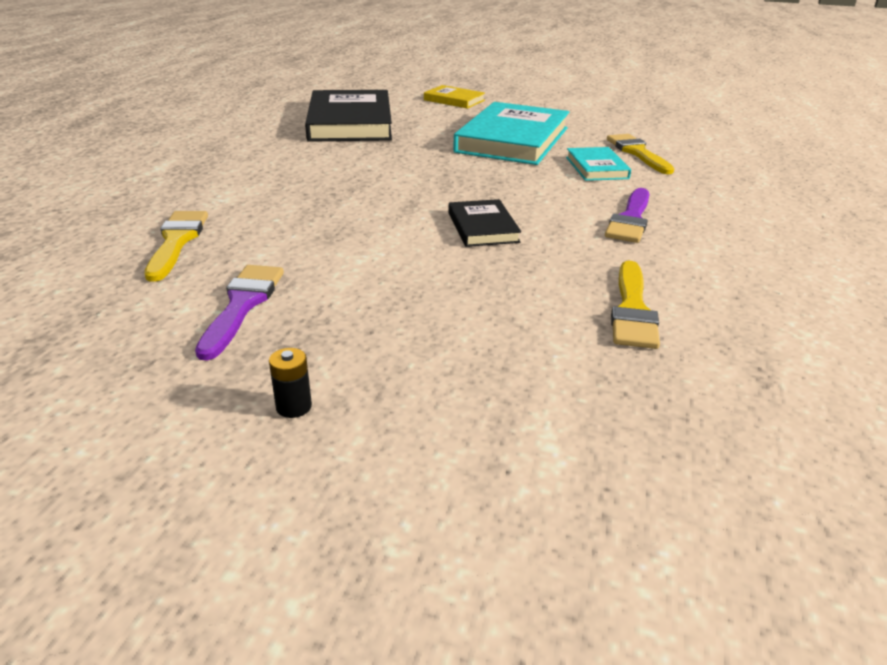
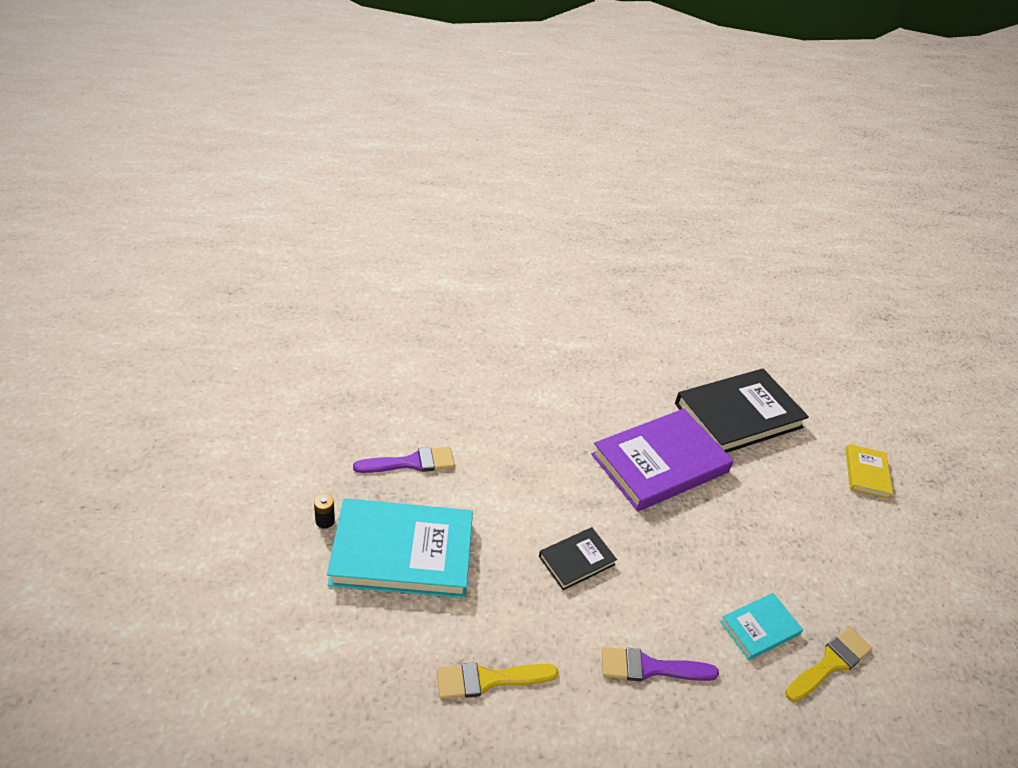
camera: 65 degrees right, 10 degrees up
(177, 241) = (471, 402): yellow brush -> none
(380, 163) = (660, 463): none -> purple book
(513, 140) = (786, 546): turquoise book -> turquoise book (402, 552)

